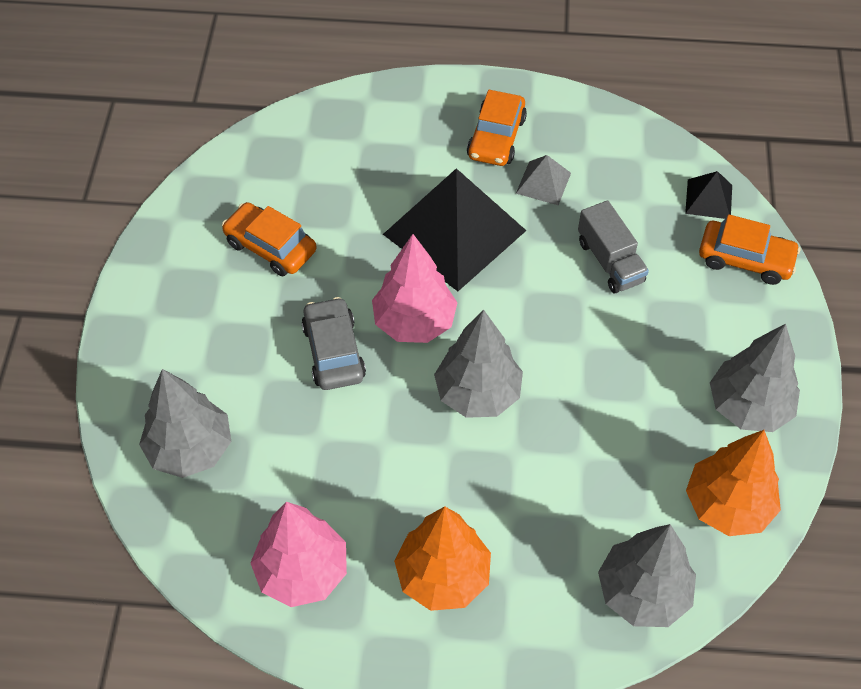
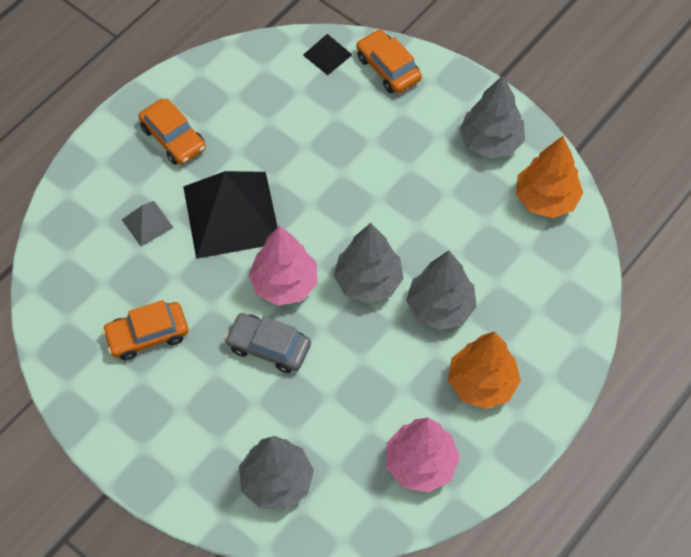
camera: 55 degrees left, 5 degrees up
(543, 183) = (235, 136): grey pyramid -> grey pyramid (147, 223)
(610, 261) = (329, 141): grey truck -> none
(643, 592) = (568, 281): grey tree -> grey tree (440, 307)
(745, 259) = (388, 68): orange car -> orange car turned 90 degrees counterclockwise

